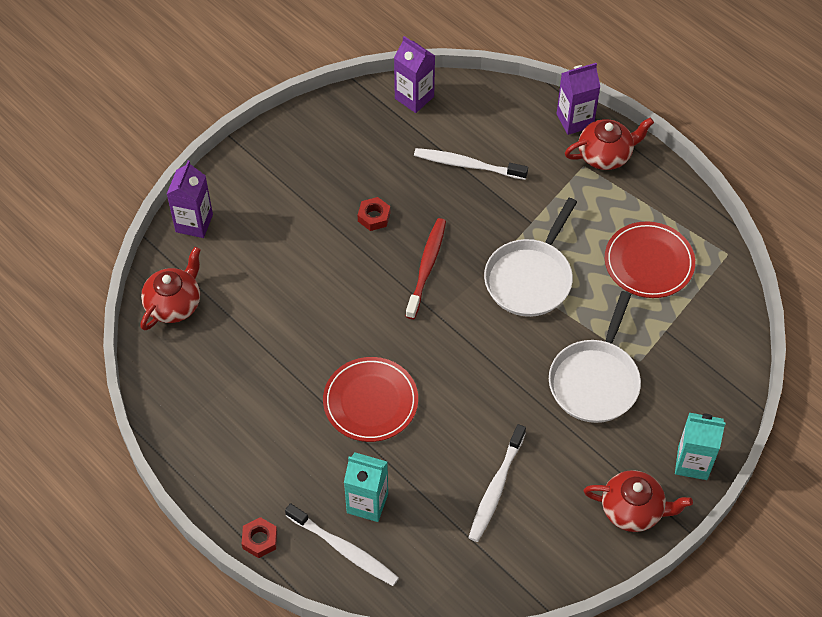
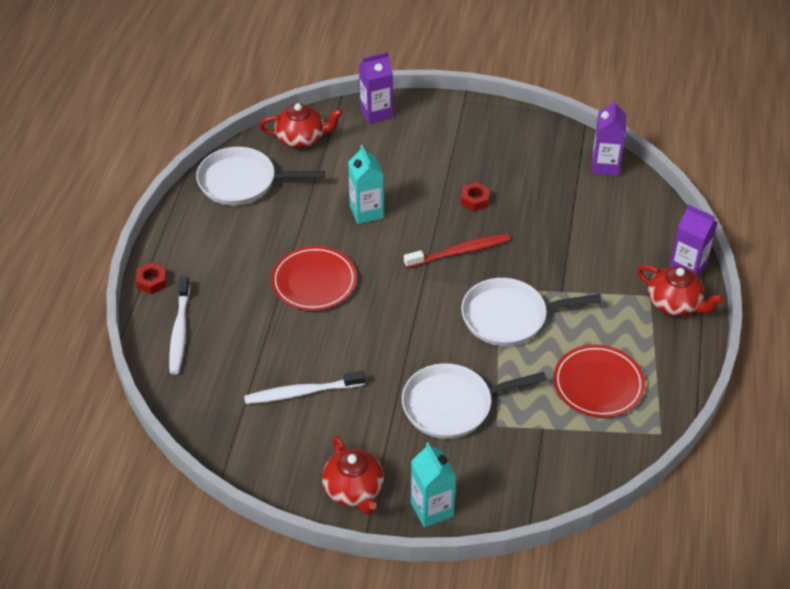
camera: 55 degrees right, 10 degrees down
(189, 388) = (242, 182): none -> white pan
(367, 503) = (228, 324): turquoise carton -> turquoise carton (366, 212)
(468, 165) = (576, 227): white toothbrush -> none

